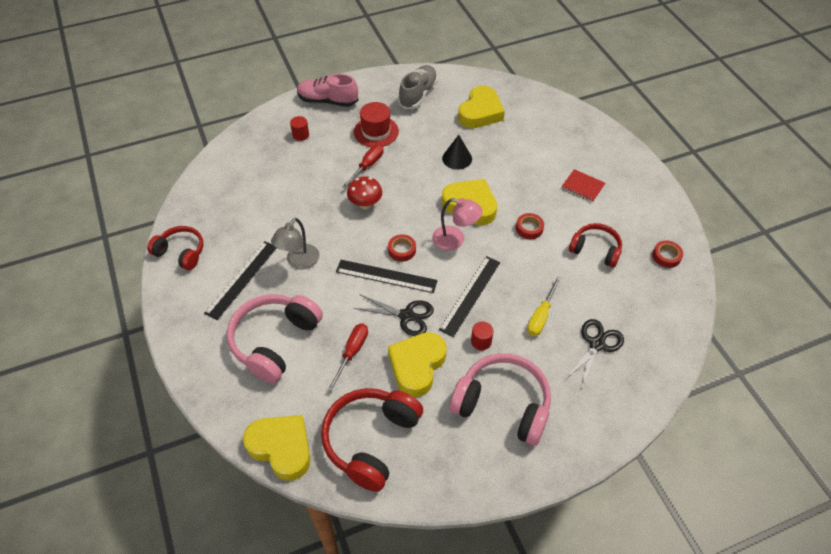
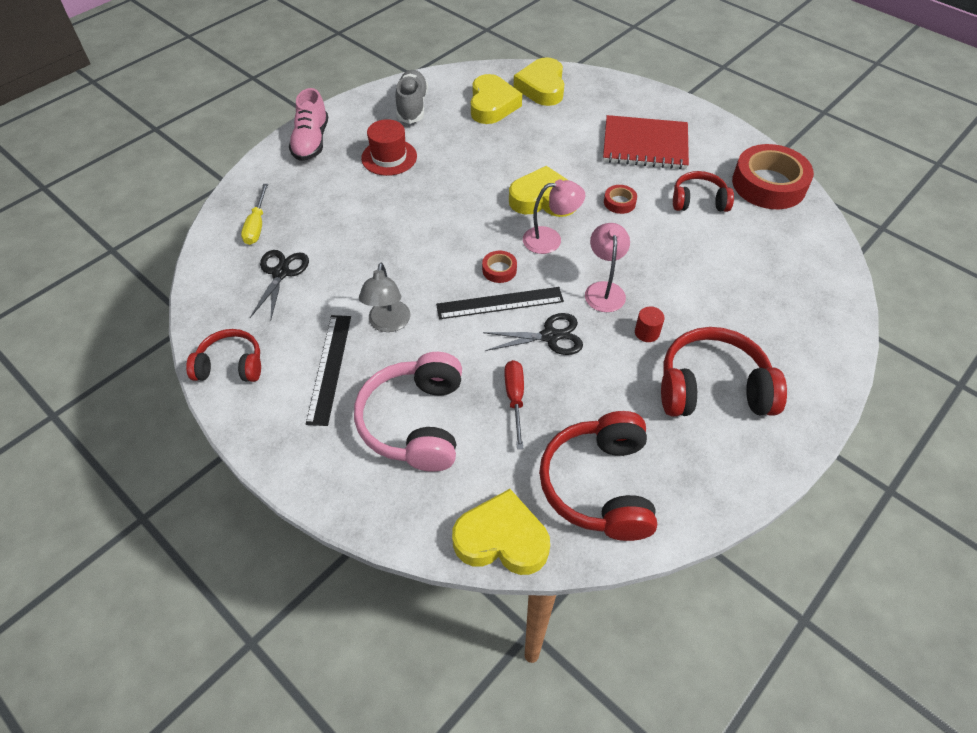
camera: 25 degrees left, 0 degrees up
(300, 135) = (301, 187): red cylinder -> none
(327, 101) = (311, 142): pink shoe -> pink shoe turned 75 degrees counterclockwise
(365, 204) = (426, 236): red mushroom -> none
(367, 166) = (403, 196): red screwdriver -> none
(417, 366) = (596, 384): yellow heart -> yellow heart (542, 87)
(457, 158) = (497, 157): black cone -> none
(470, 295) = (604, 290): black ruler -> pink lamp
(503, 405) = (712, 388): pink headphones -> red headphones
(541, 316) = (690, 284): yellow screwdriver -> yellow screwdriver (257, 225)
(582, 186) = (645, 145): red notebook -> red notebook, size x2.06
(596, 344) = (762, 291): black scissors -> black scissors (280, 273)
(666, 256) = (768, 184): red tape -> red tape, size x2.31

